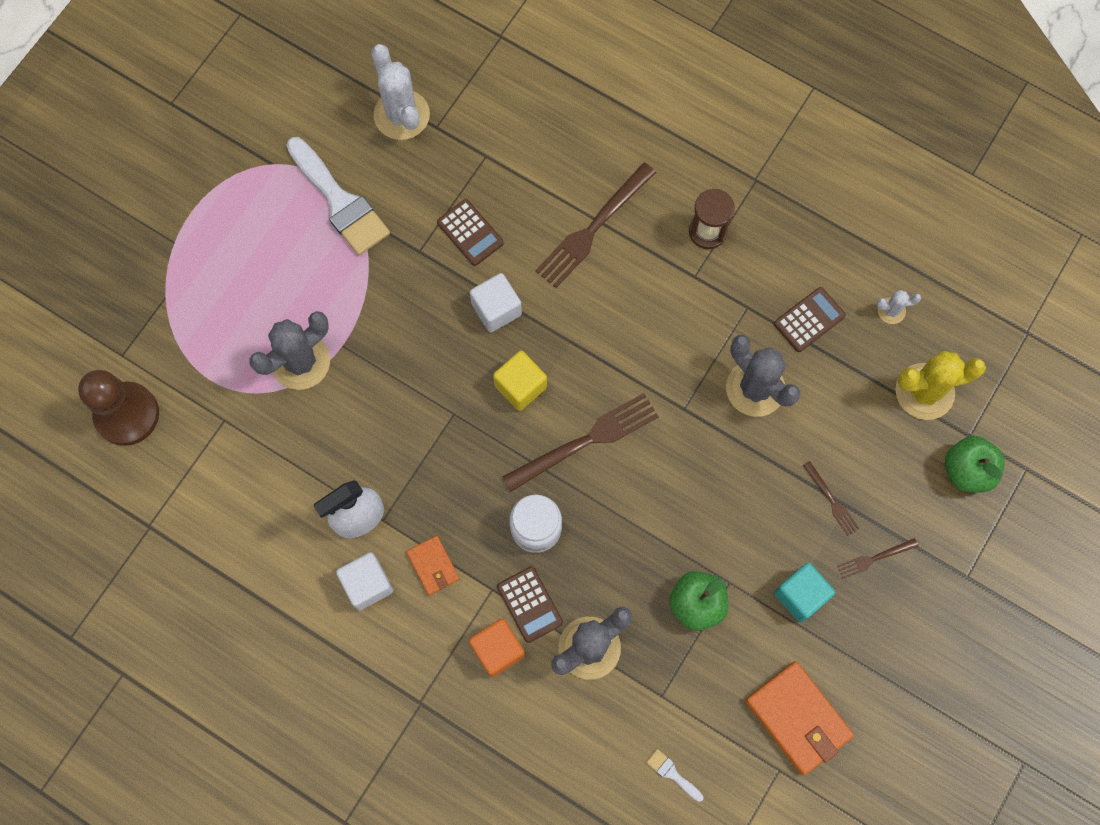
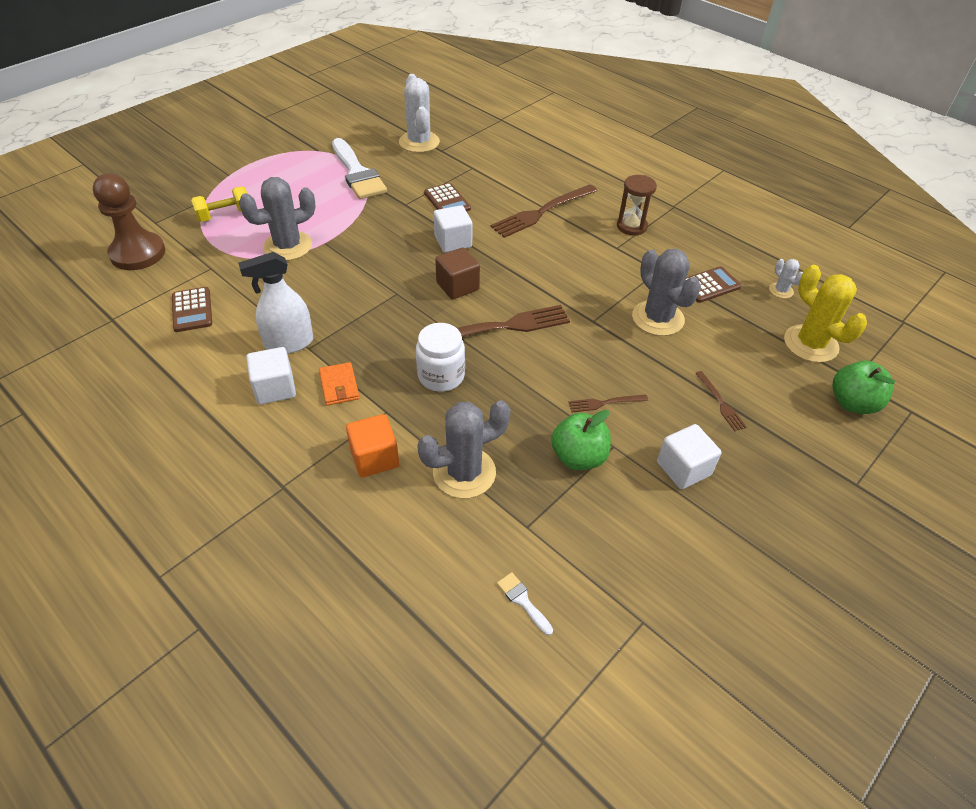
camera: 10 degrees right, 25 degrees down
(201, 322) = (224, 215): none -> yellow dumbbell
(520, 386) = (457, 286): yellow cube -> brown cube
(529, 604) = (417, 429): brown calculator -> brown calculator (192, 310)
(798, 718) = (670, 575): orange wallet -> none
(800, 595) = (683, 468): turquoise cube -> white cube
(874, 558) = (760, 453): brown fork -> brown fork (604, 403)
(891, 311) = (781, 290): white cactus -> white cactus turned 60 degrees clockwise
(924, 391) = (810, 344): yellow cactus -> yellow cactus turned 60 degrees clockwise

